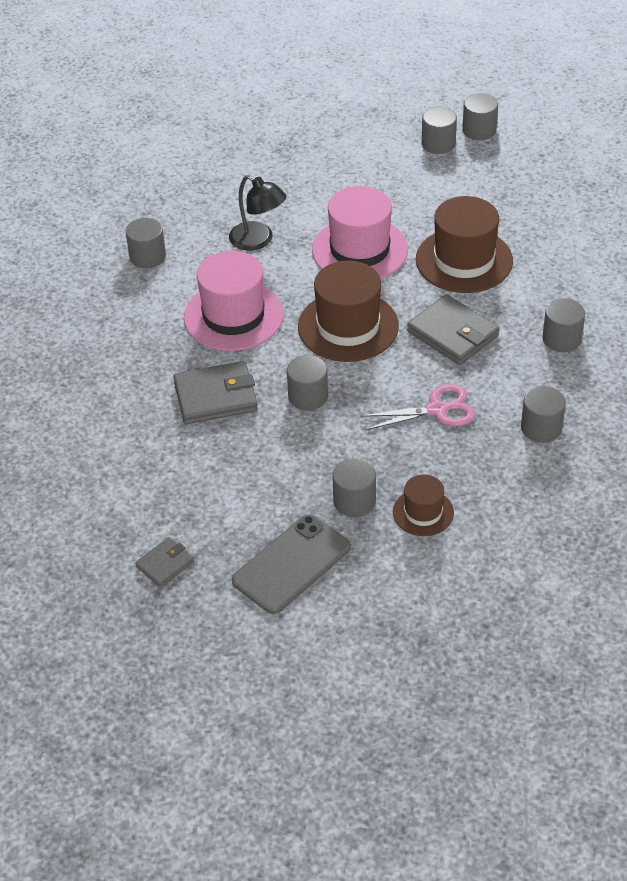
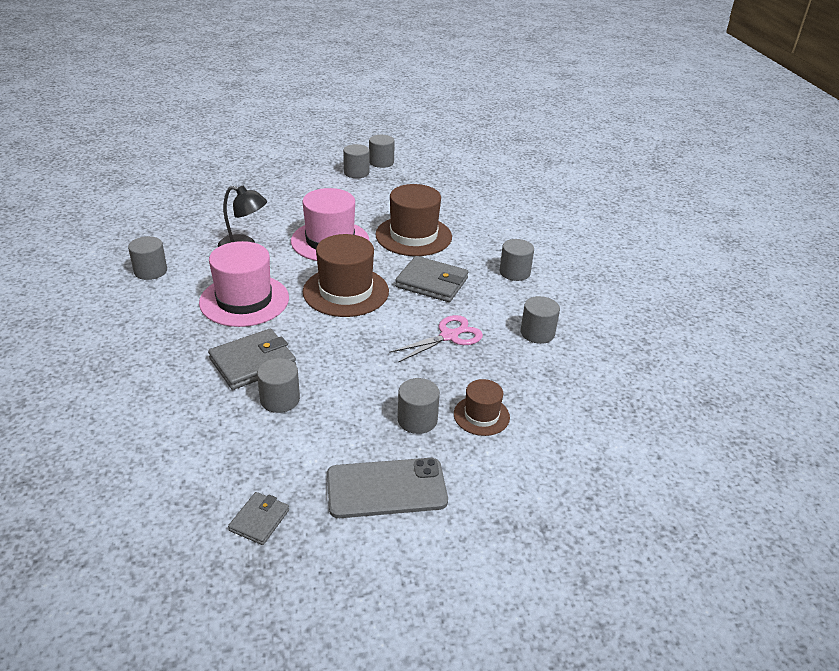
camera: 25 degrees left, 10 degrees down
(291, 564) = (386, 488): grey phone -> grey phone turned 60 degrees clockwise
(308, 396) = (336, 346): grey cylinder -> grey cylinder (280, 399)

